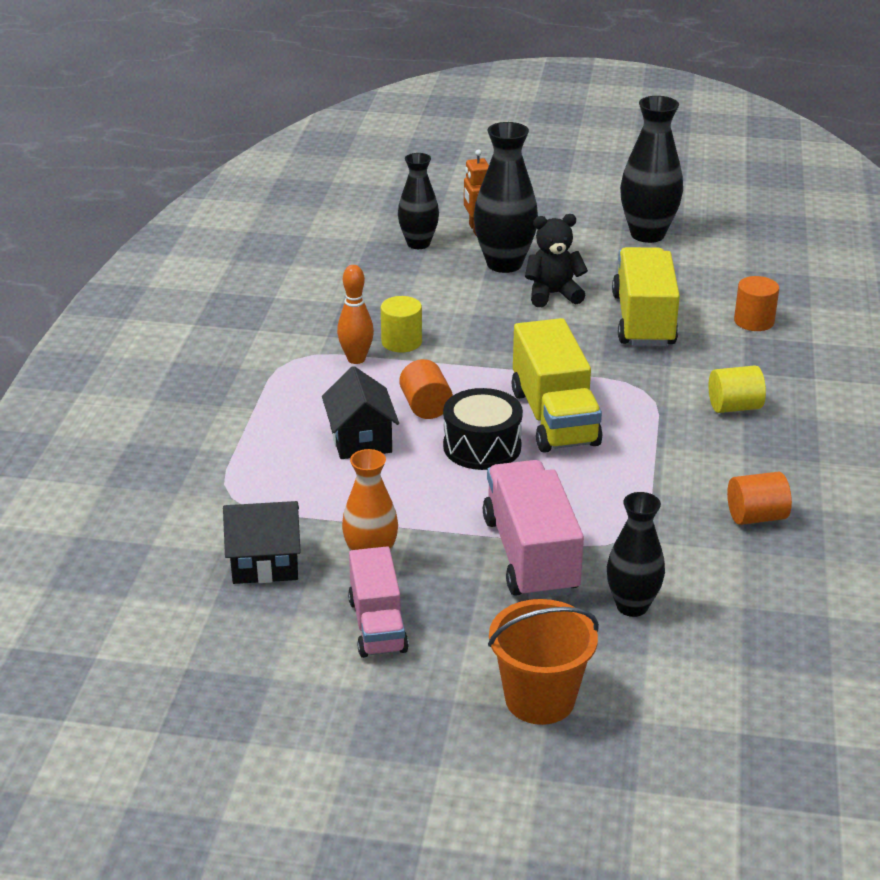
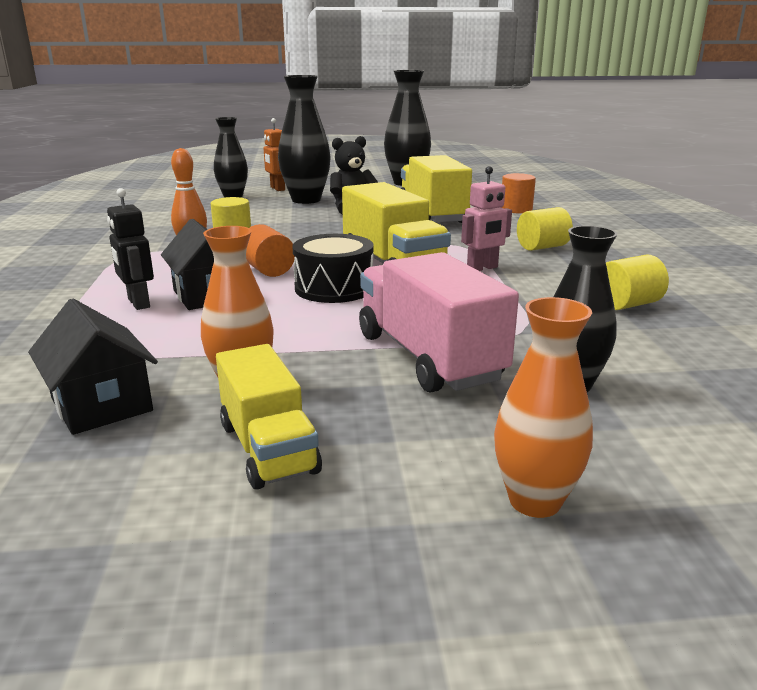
camera: 15 degrees left, 10 degrees down
(265, 563) = (101, 404): black house -> black house turned 75 degrees clockwise
(297, 442) = (138, 303): none -> black robot
(377, 625) = (268, 448): pink truck -> yellow truck
(540, 699) = (534, 501): orange bucket -> orange vase
(646, 436) = (482, 268): none -> pink robot
(756, 517) = (627, 304): orange cylinder -> yellow cylinder

